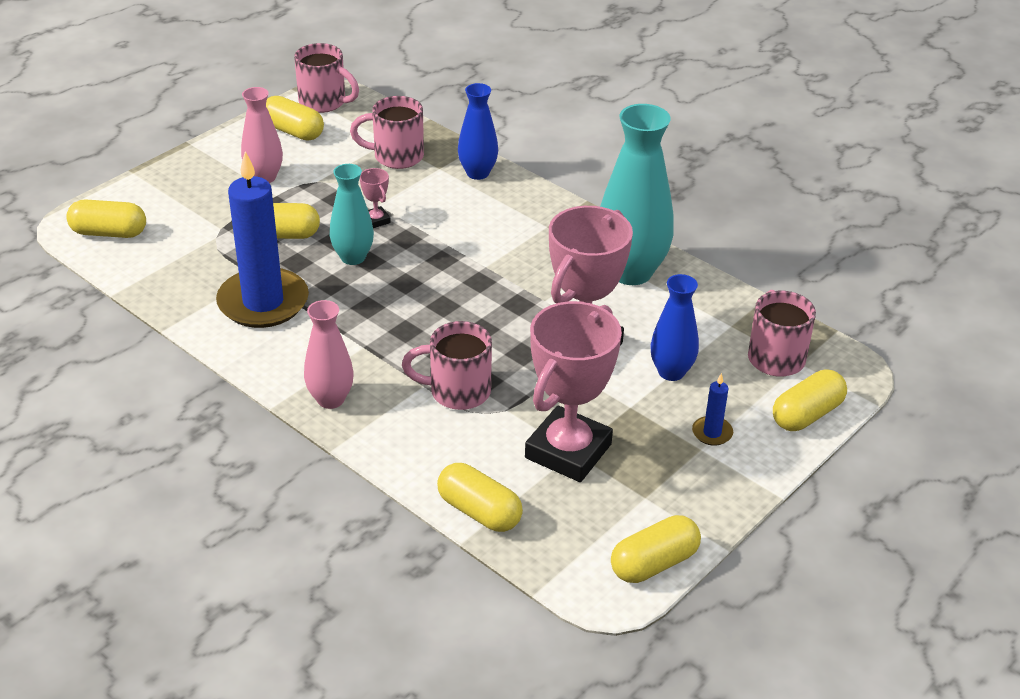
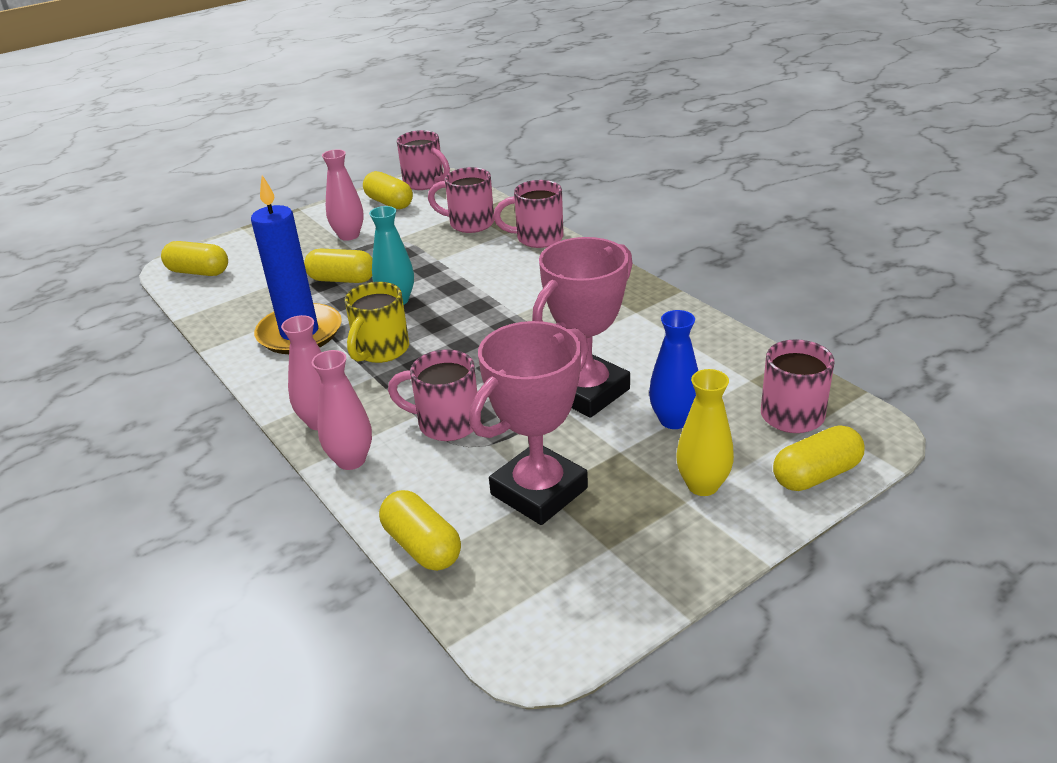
camera: 15 degrees right, 5 degrees down
(359, 317) = (381, 351): none -> yellow mug
(376, 220) = (431, 272): pink trophy -> none
(378, 436) = (351, 460): none -> pink vase
(477, 173) = (537, 238): blue vase -> pink mug
(630, 272) = (657, 325): turquoise vase -> none
(654, 563) = (597, 625): yellow capsule -> none
(712, 433) = (702, 485): blue candle -> yellow vase

